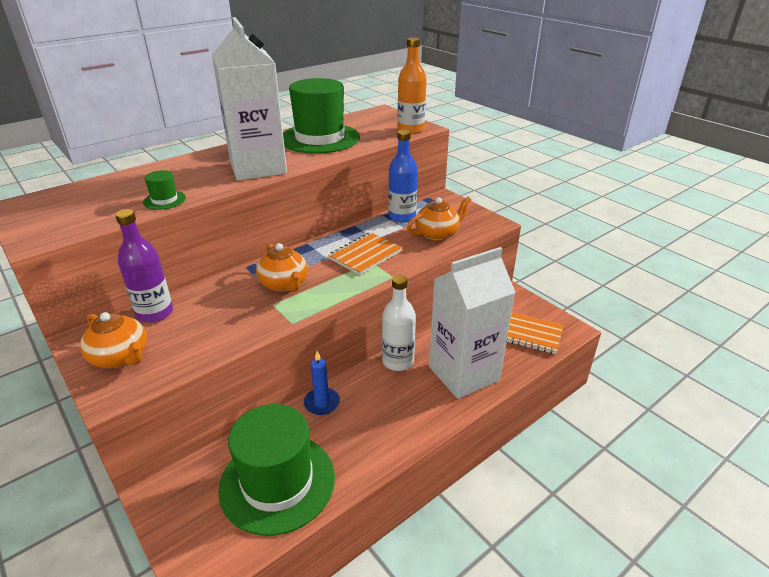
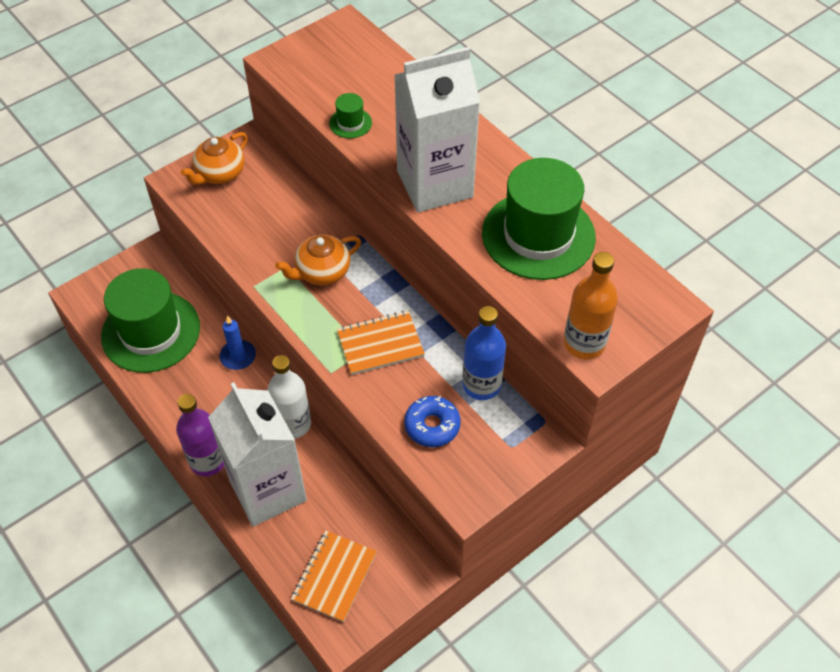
camera: 90 degrees right, 20 degrees up
(155, 313) = (280, 180): purple bottle -> purple bottle (208, 461)
(365, 255) = (380, 344): orange notebook -> orange notebook turned 60 degrees counterclockwise
(437, 234) = (432, 426): orange teapot -> blue donut

